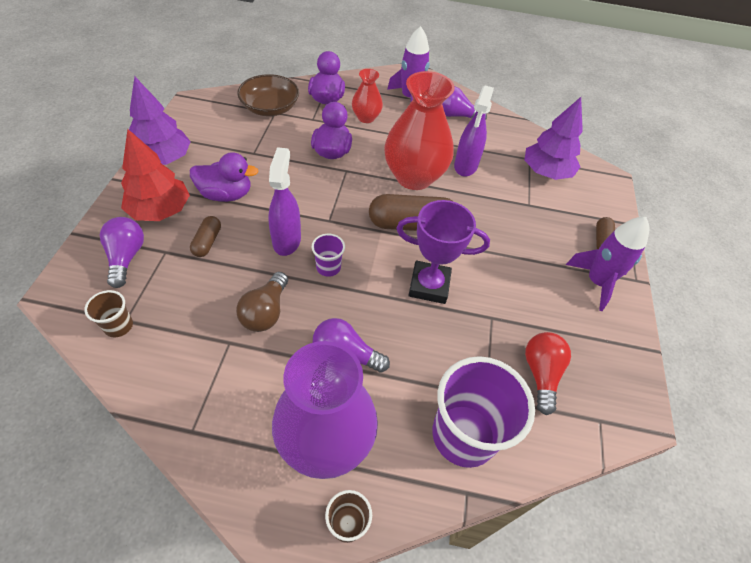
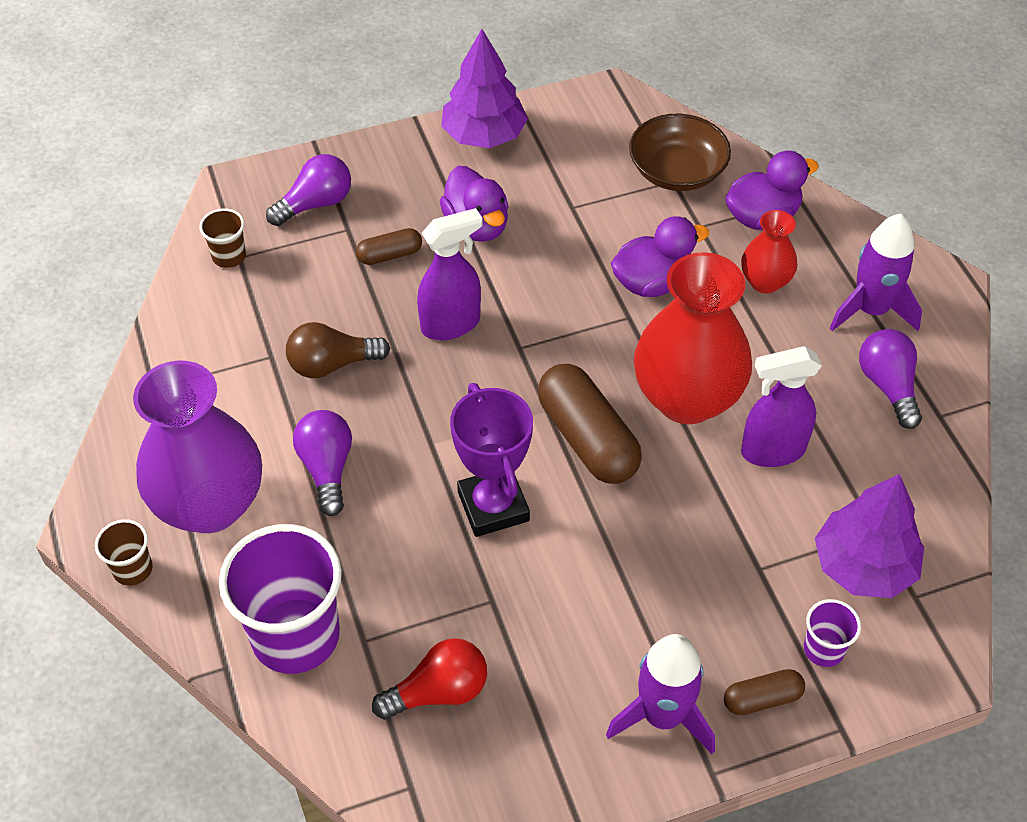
camera: 65 degrees right, 0 degrees up
(160, 210) = (402, 186): red tree -> none
(328, 267) = (441, 387): purple cup -> purple cup (823, 649)

